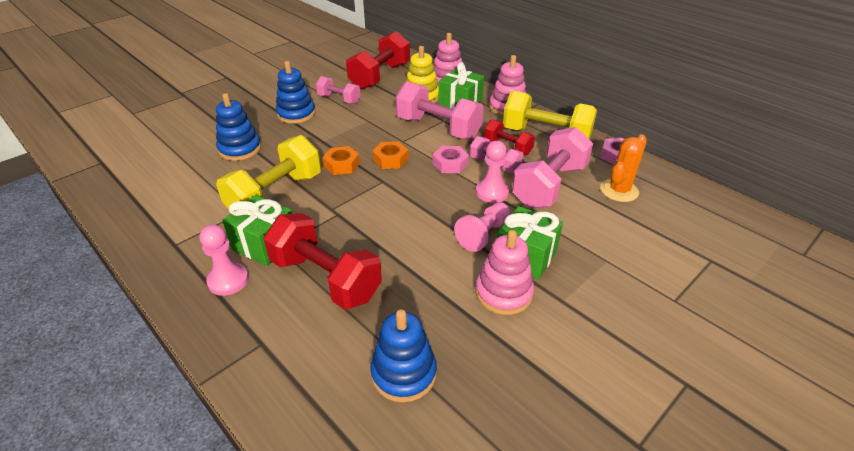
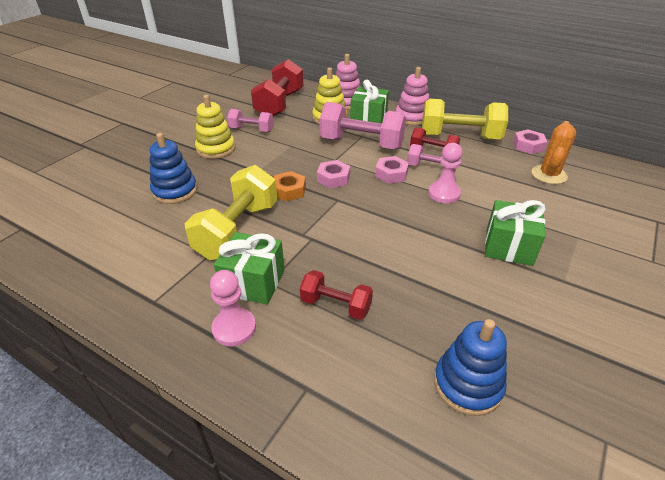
camera: 15 degrees left, 0 degrees up
(296, 114) = (216, 149): blue stacking toy -> yellow stacking toy
(325, 278) = (336, 305): red dumbbell -> red dumbbell, size x0.56
(390, 159) = (333, 178): orange nut -> pink nut
(483, 234) = (459, 233): pink pawn -> none
(503, 293) = (510, 284): pink stacking toy -> none
(549, 186) = (489, 180): pink dumbbell -> none

